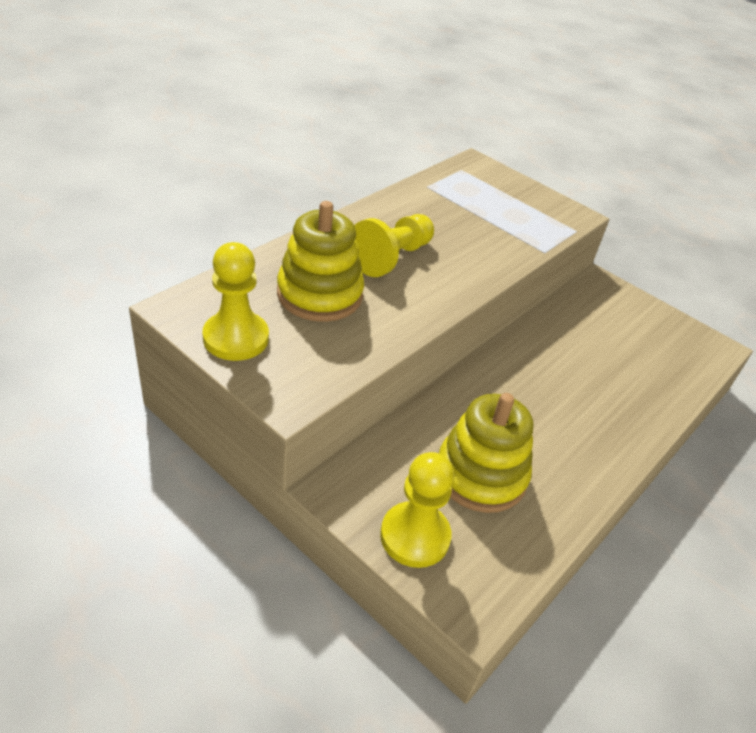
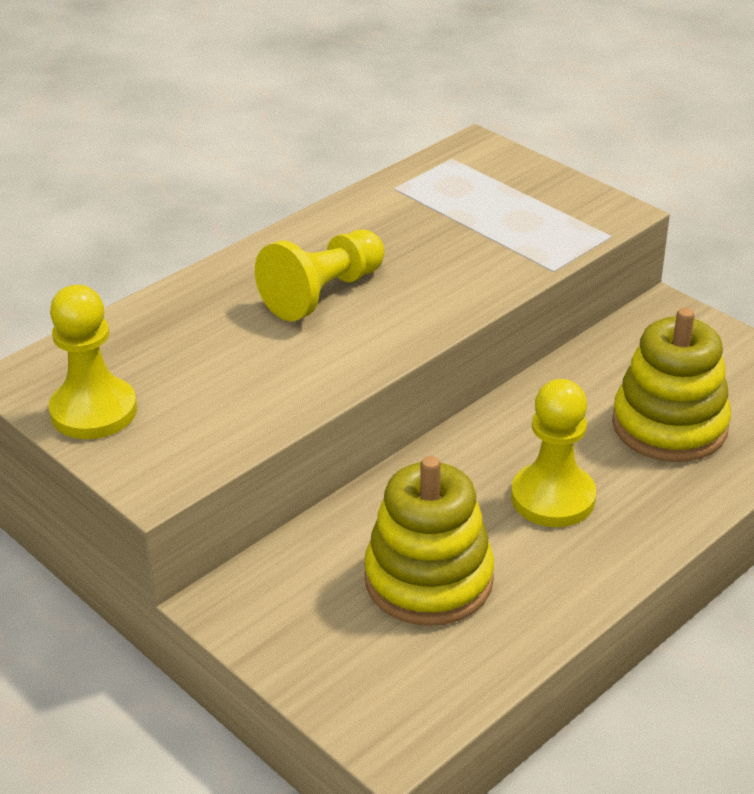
camera: 10 degrees right, 5 degrees down
(319, 294) = (213, 349): yellow stacking toy -> yellow stacking toy (669, 426)
(415, 536) = (324, 656): yellow pawn -> yellow pawn (553, 498)

